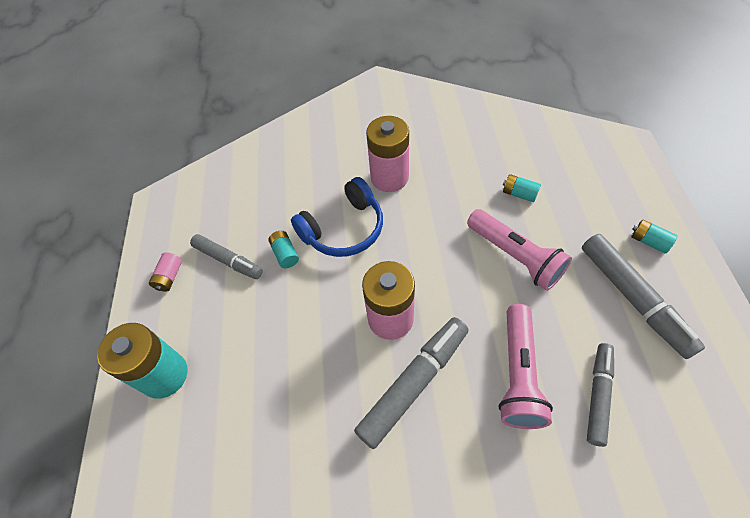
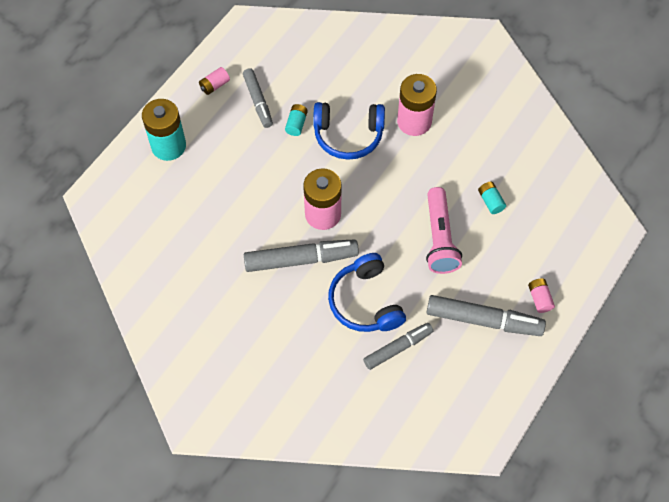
camera: 35 degrees right, 5 degrees up
(518, 373) = (365, 302): pink flashlight -> blue headphones
(633, 299) = (483, 320): grey marker -> grey marker turned 90 degrees counterclockwise
(649, 241) = (539, 298): turquoise battery -> pink battery

